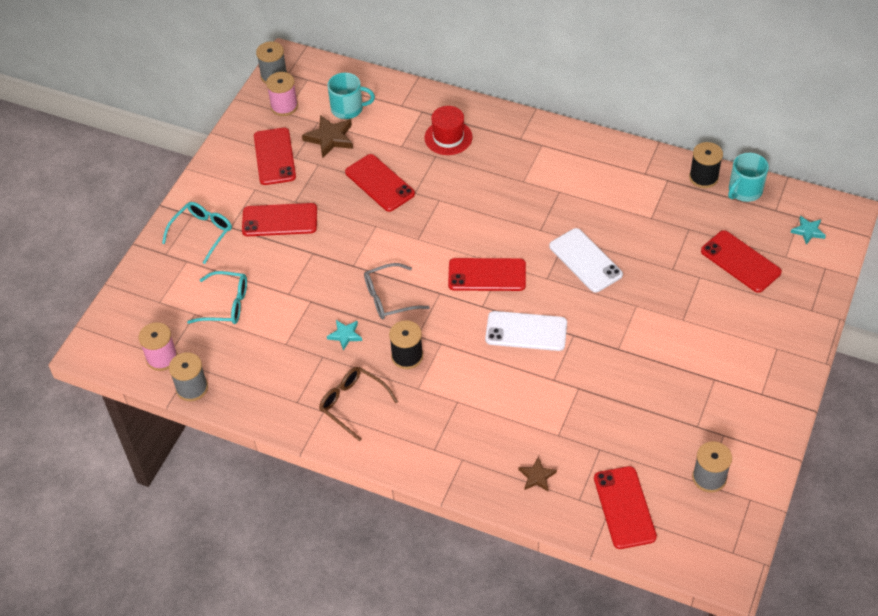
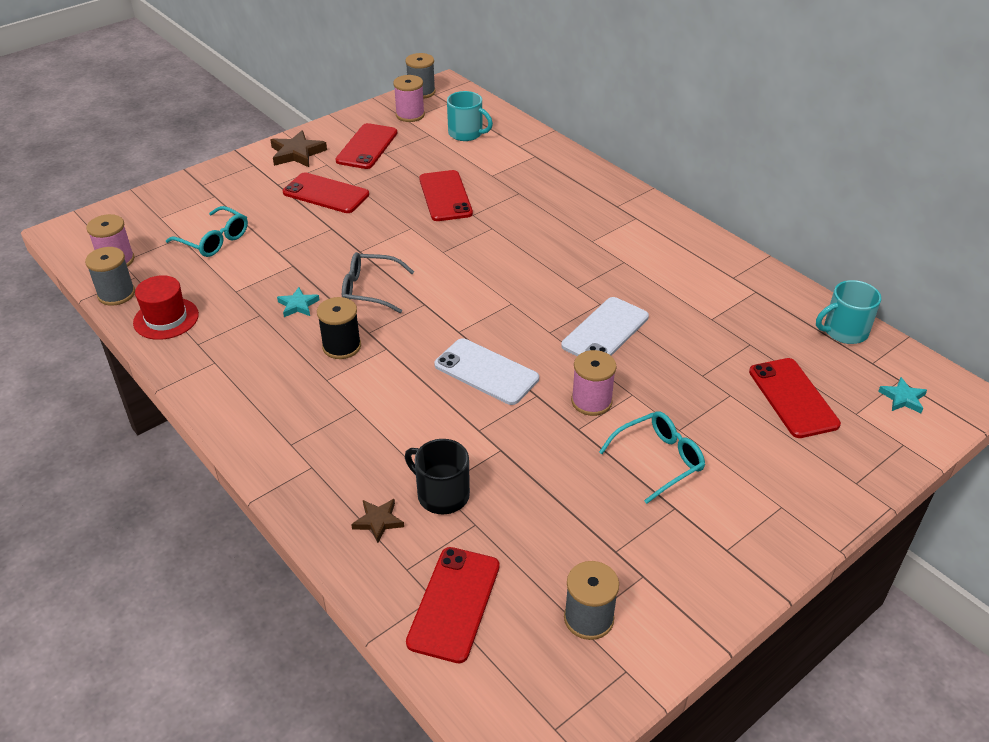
camera: 25 degrees right, 10 degrees down
(202, 233) = (248, 180): turquoise glasses -> turquoise glasses (658, 460)
(330, 138) = (430, 149): brown star -> brown star (297, 153)
(353, 404) = (249, 367): brown glasses -> none
(448, 137) = (544, 183): red hat -> red hat (166, 318)
(487, 275) = (487, 306): red phone -> none
(563, 438) = (441, 494): none -> black mug
(585, 260) = (605, 331): white phone -> white phone turned 45 degrees clockwise
(613, 323) = (591, 401): none -> pink spool
(703, 177) = (801, 303): black spool -> none

